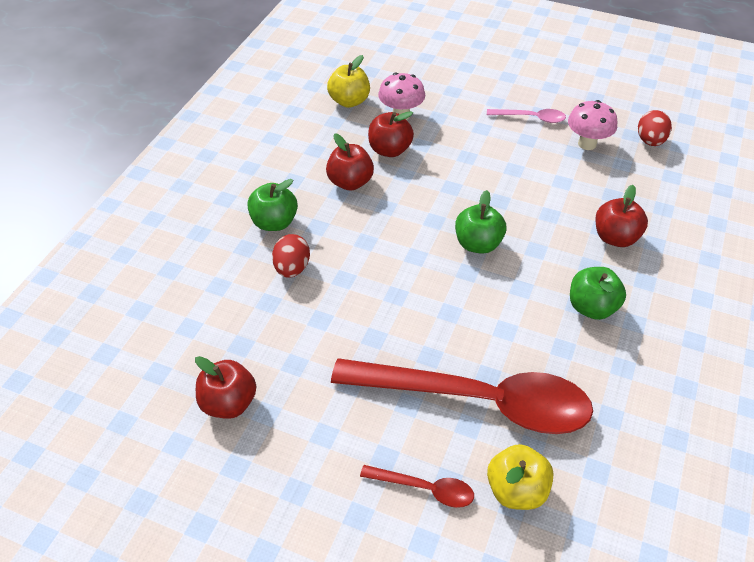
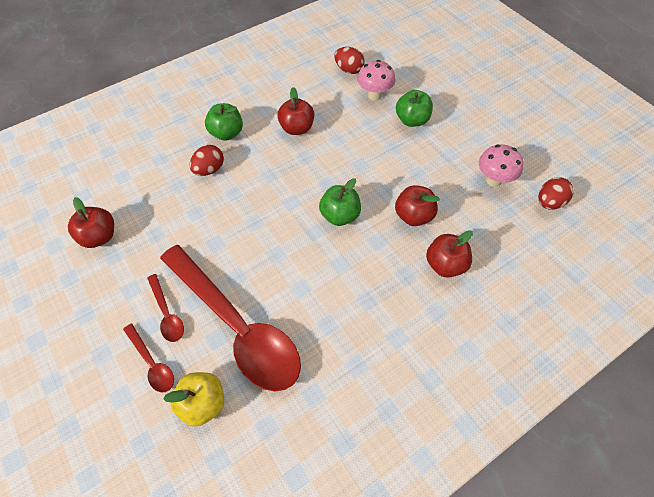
camera: 35 degrees right, 10 degrees up
(349, 101) = (349, 70): yellow apple -> red egg
(389, 150) = (343, 117): red apple -> red apple (413, 216)
(391, 433) = (167, 313): none -> red spoon
(531, 118) = (468, 139): pink spoon -> none
(592, 307) = (376, 307): green apple -> green apple (412, 120)

